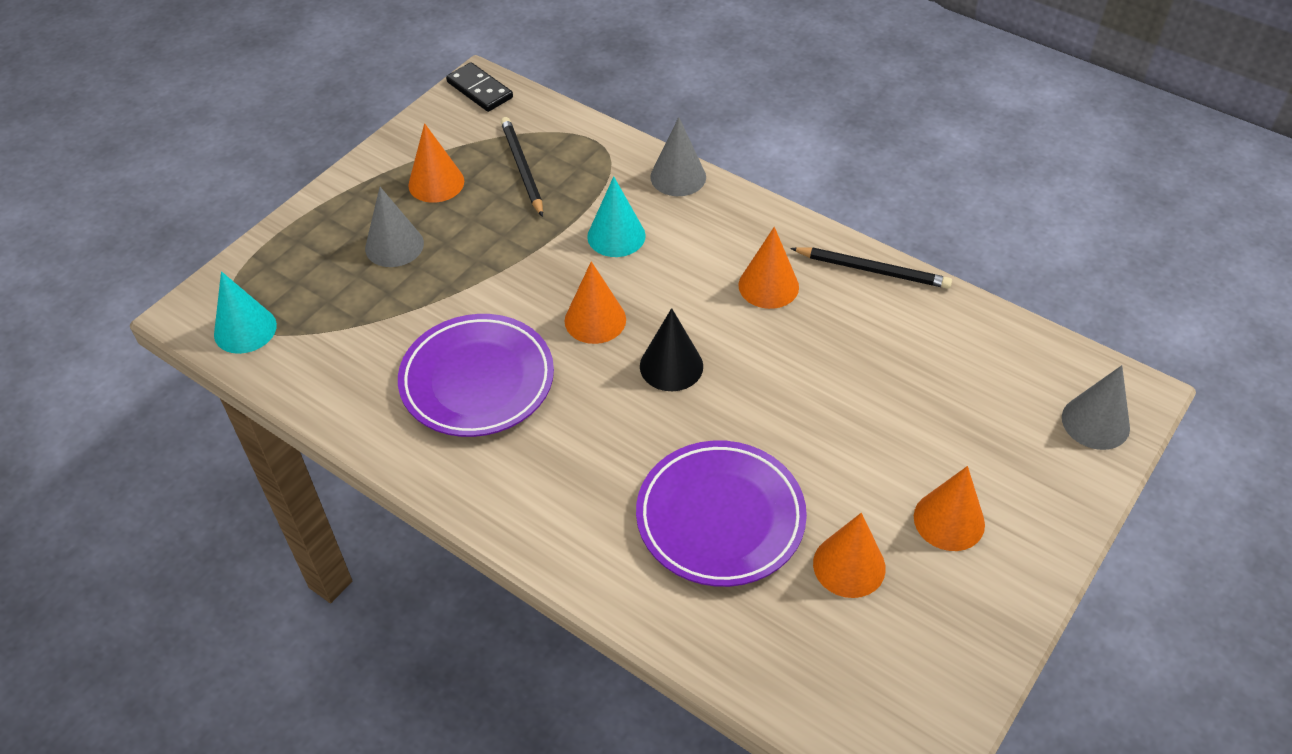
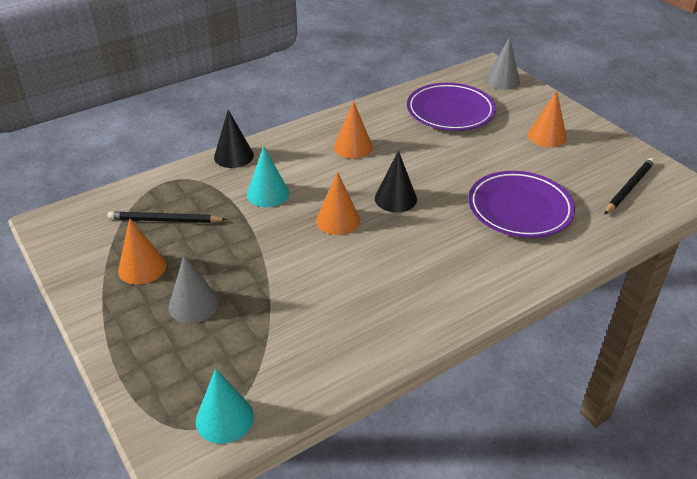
camera: 70 degrees left, 10 degrees down
(477, 380) = (361, 287): purple plate -> purple plate (450, 111)
(479, 90) = (57, 223): black domino -> none
(678, 177) = (233, 156): grey cone -> black cone
(849, 565) = (566, 174): orange cone -> none
(873, 270) = (364, 110): black pencil -> black pencil (629, 188)

